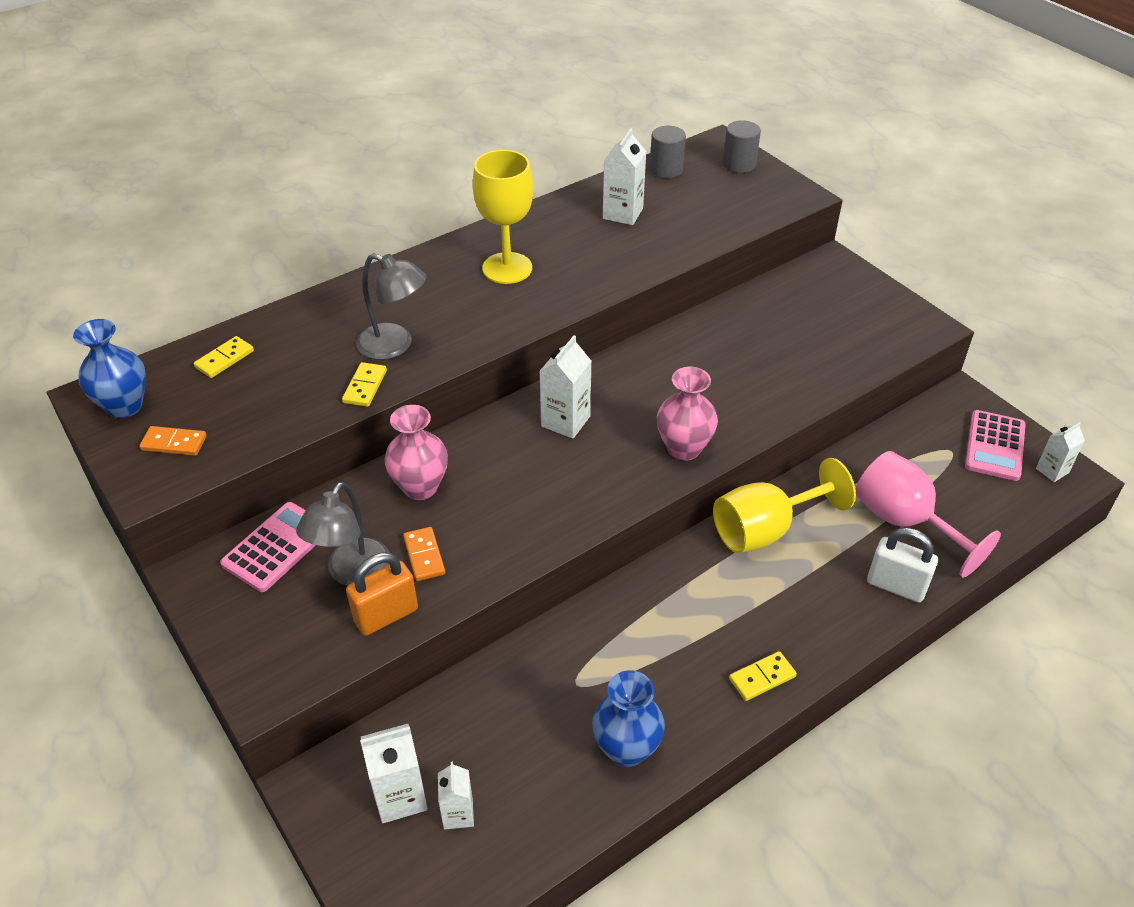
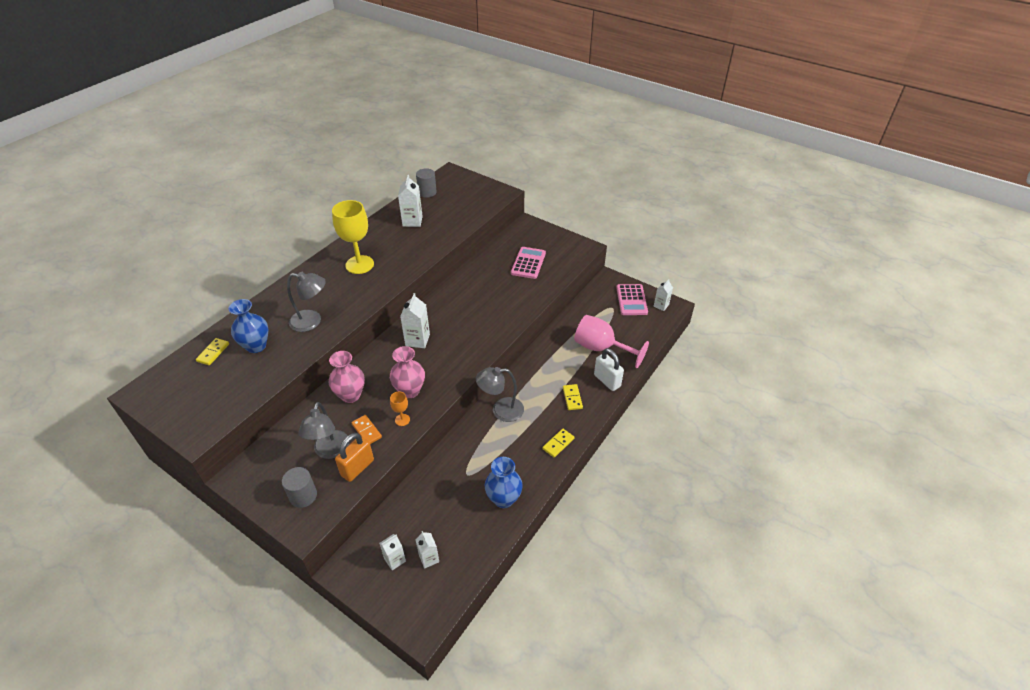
camera: 20 degrees left, 0 degrees up
(124, 406) = (162, 394): blue vase -> blue vase (256, 346)
(174, 443) = (202, 407): orange domino -> none
(277, 547) = (281, 449): pink calculator -> pink calculator (528, 263)
(365, 386) = (303, 348): yellow domino -> yellow domino (572, 398)
(400, 796) = (395, 559): white carton -> white carton, size x0.64
(490, 553) = (402, 420): none -> orange goblet
(676, 585) = (501, 410): none -> grey lamp
(684, 448) = (484, 339): pink vase -> pink vase (410, 391)
(739, 164) = (465, 182): grey cylinder -> grey cylinder (303, 496)
(765, 530) = (536, 370): yellow goblet -> none
(896, 586) = (607, 381): white padlock -> white padlock turned 45 degrees clockwise

